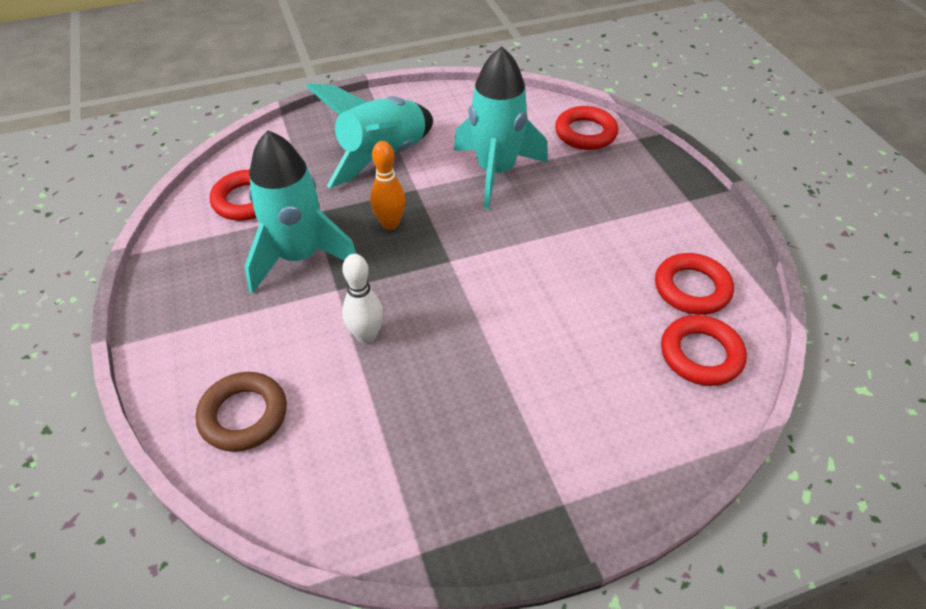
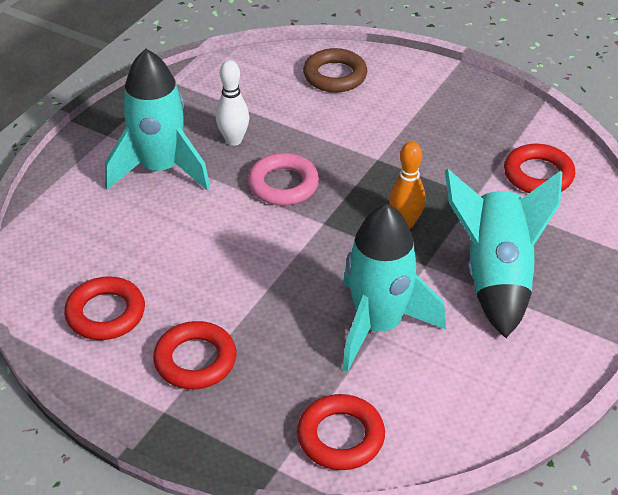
camera: 140 degrees right, 5 degrees down
(299, 257) = (434, 162): turquoise rocket -> turquoise rocket (160, 169)
(366, 336) = (319, 145): white bowling pin -> white bowling pin (233, 140)
(443, 315) = (283, 184): none -> pink ring
(701, 354) = (68, 263): red ring -> red ring (195, 360)

